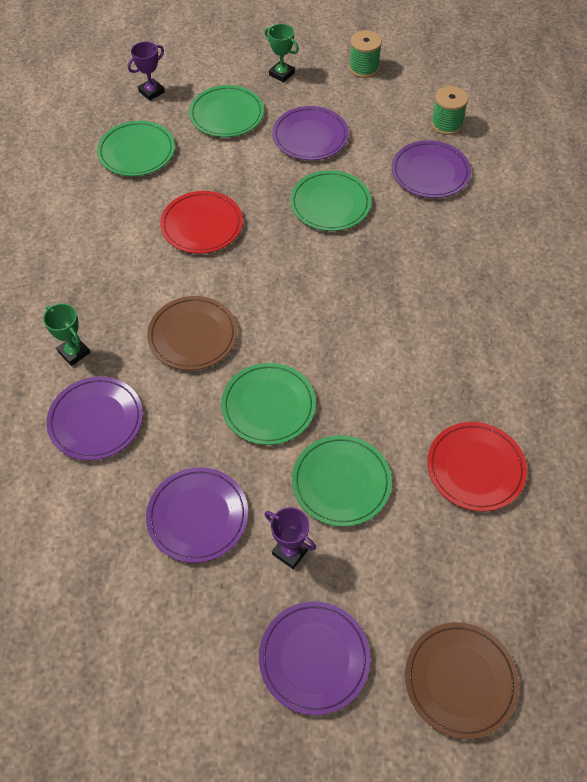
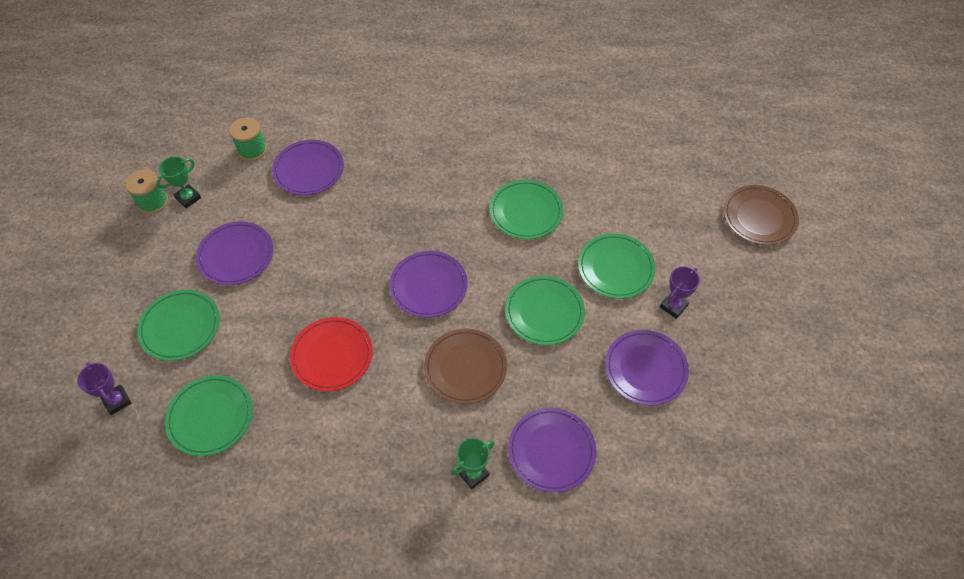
camera: 85 degrees left, 0 degrees up
(281, 74) = (135, 272): green trophy -> green trophy (188, 198)
(314, 658) = (753, 298): purple plate -> purple plate (428, 286)
(330, 204) = (329, 247): green plate -> green plate (526, 212)
(475, 468) = (605, 185): red plate -> none

